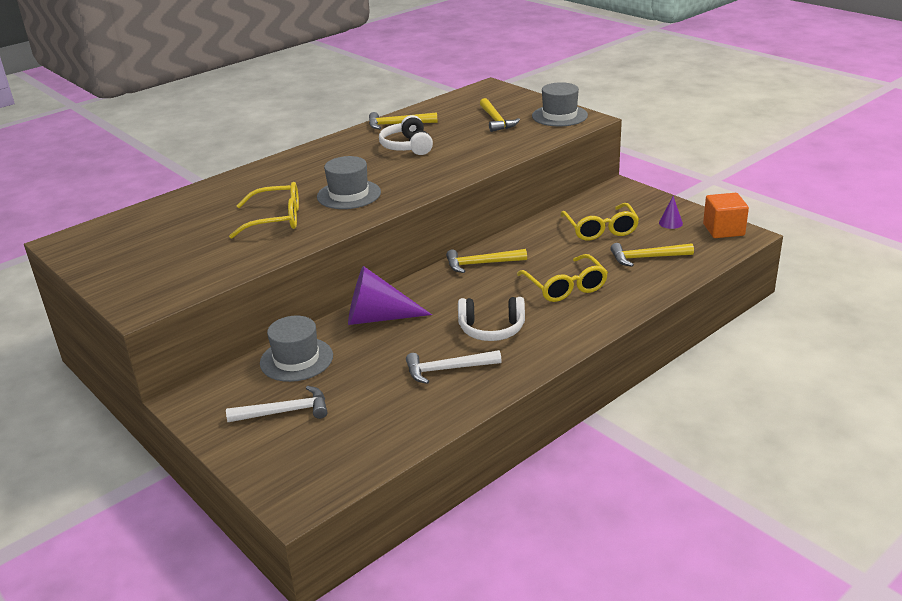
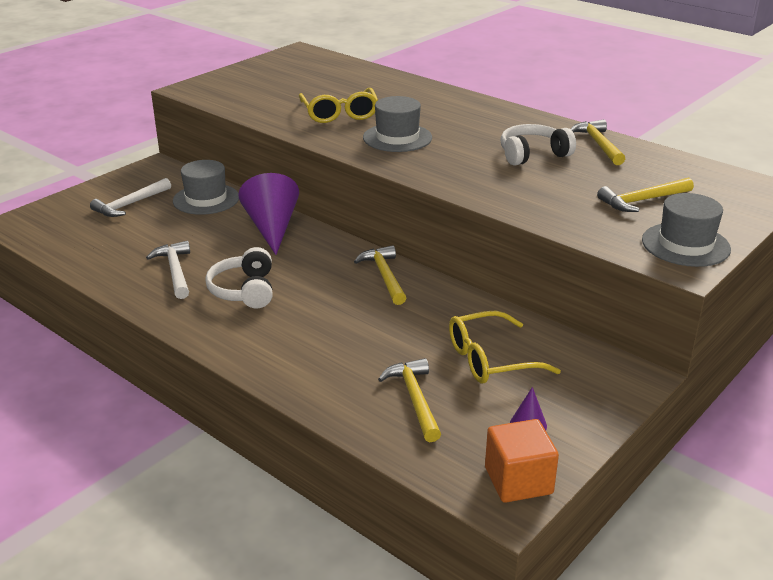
camera: 80 degrees right, 0 degrees up
(285, 412) = (130, 204): white hammer -> white hammer turned 60 degrees clockwise
(565, 287) = (333, 334): yellow glasses -> none

